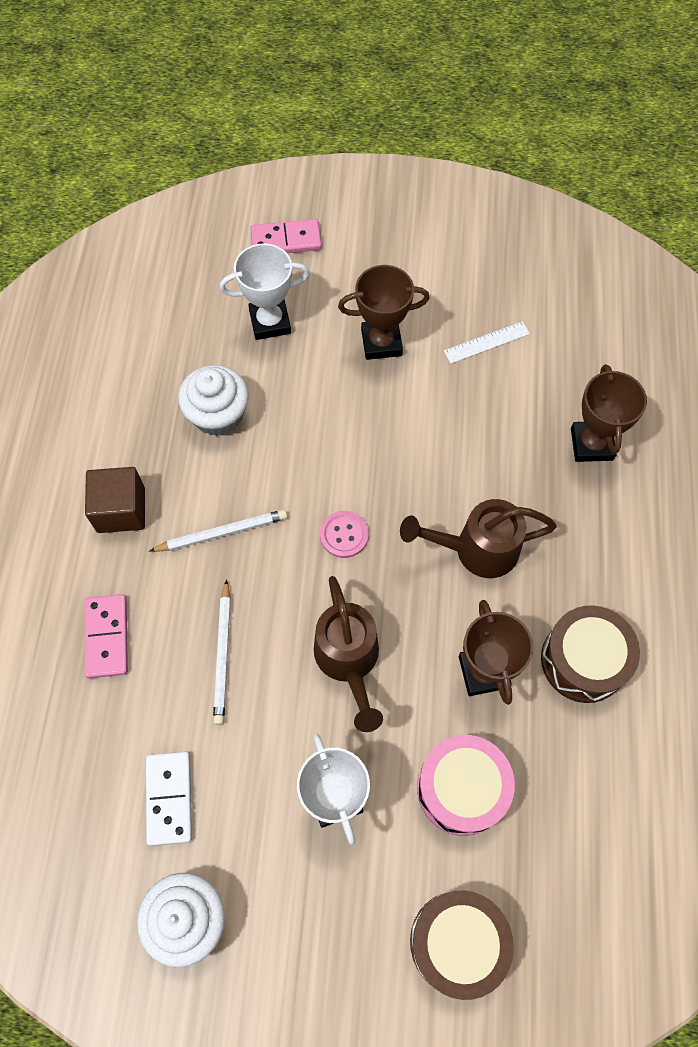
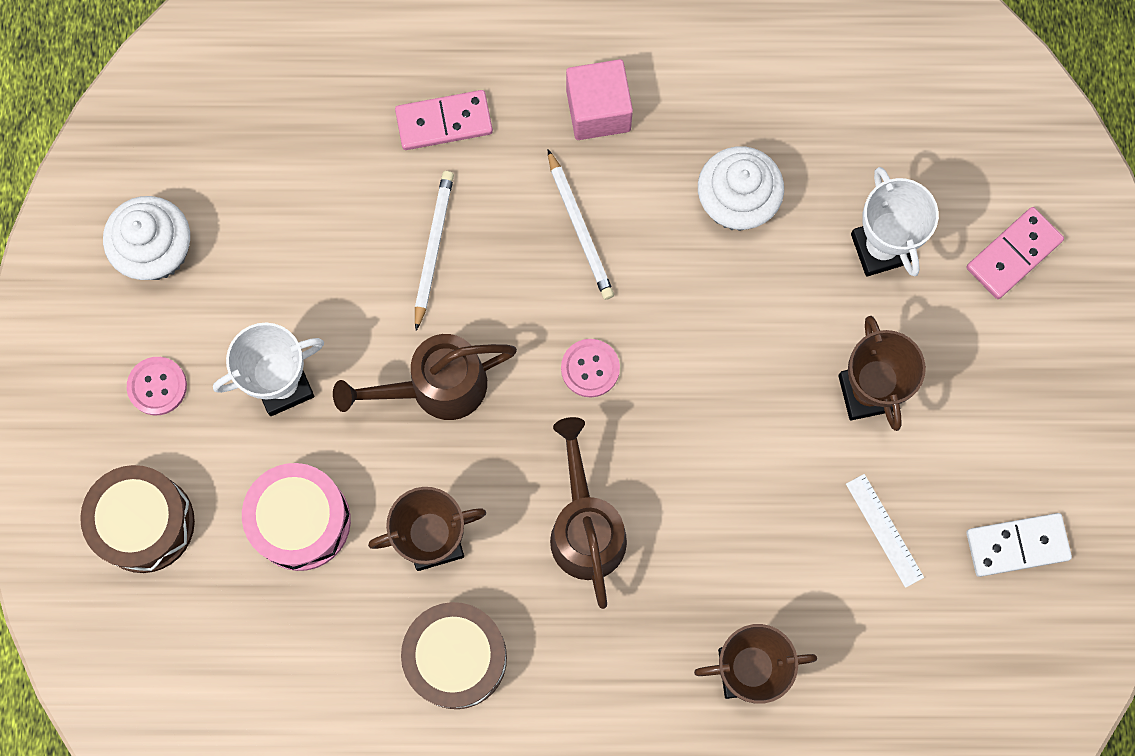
camera: 85 degrees right, 10 degrees up
(121, 510) = (598, 110): brown cube -> pink cube
(169, 798) = (274, 215): white domino -> white domino (1017, 545)
(223, 654) = (433, 248): white pencil -> white pencil turned 105 degrees clockwise
(286, 240) = (1013, 254): pink domino -> pink domino turned 60 degrees clockwise
(324, 924) = (157, 386): none -> pink button

